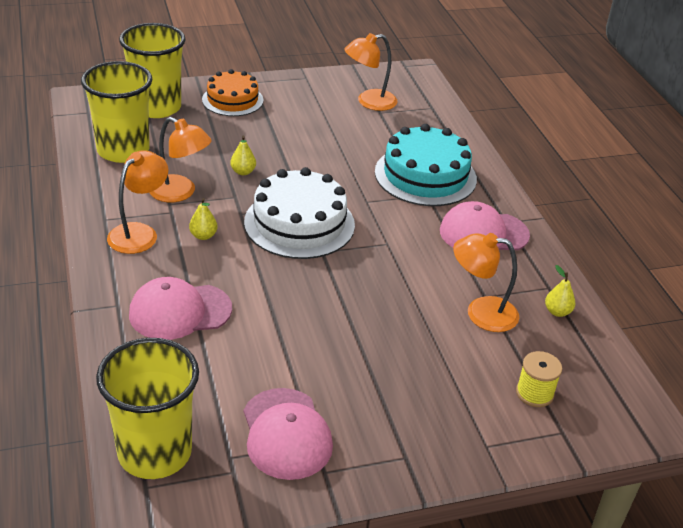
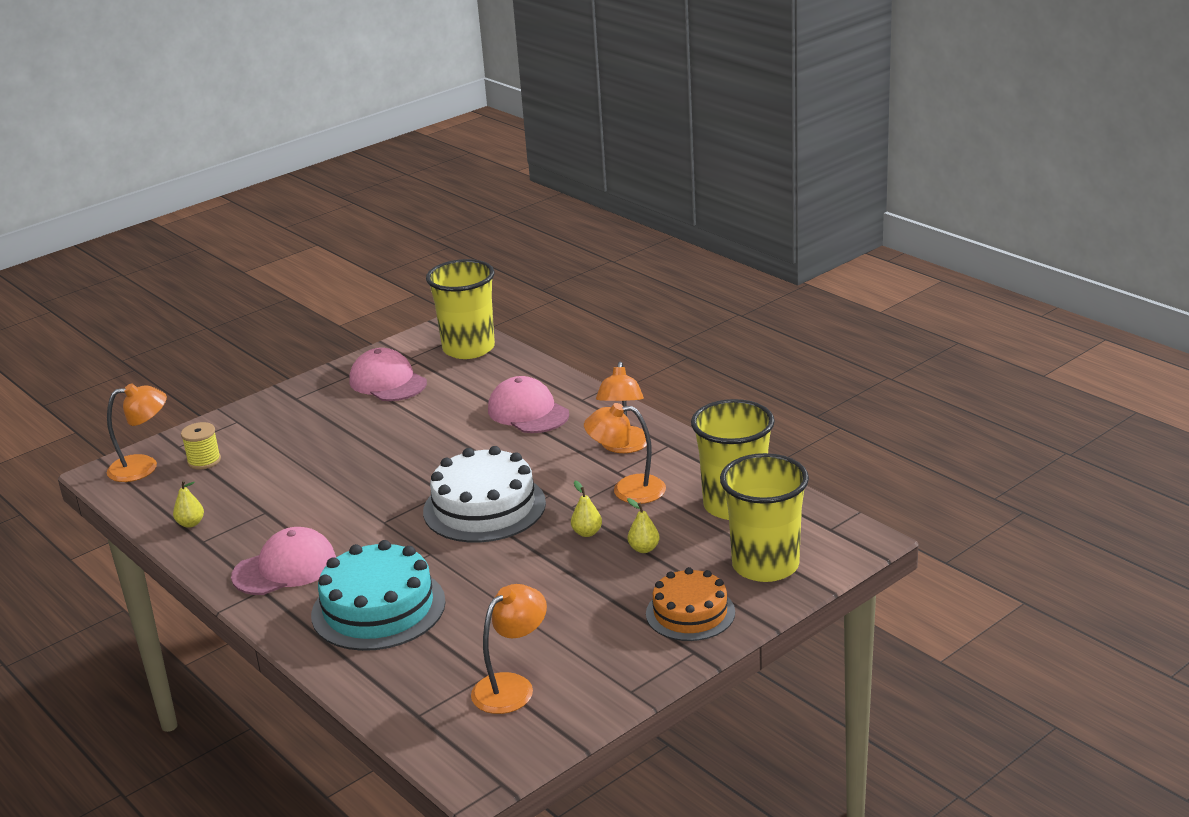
camera: 160 degrees right, 10 degrees down
(180, 311) = (528, 412): pink cap -> pink cap turned 90 degrees counterclockwise
(203, 236) = (565, 465): yellow pear -> yellow pear (644, 549)
(481, 312) = (266, 498): orange lamp -> orange lamp (143, 467)

